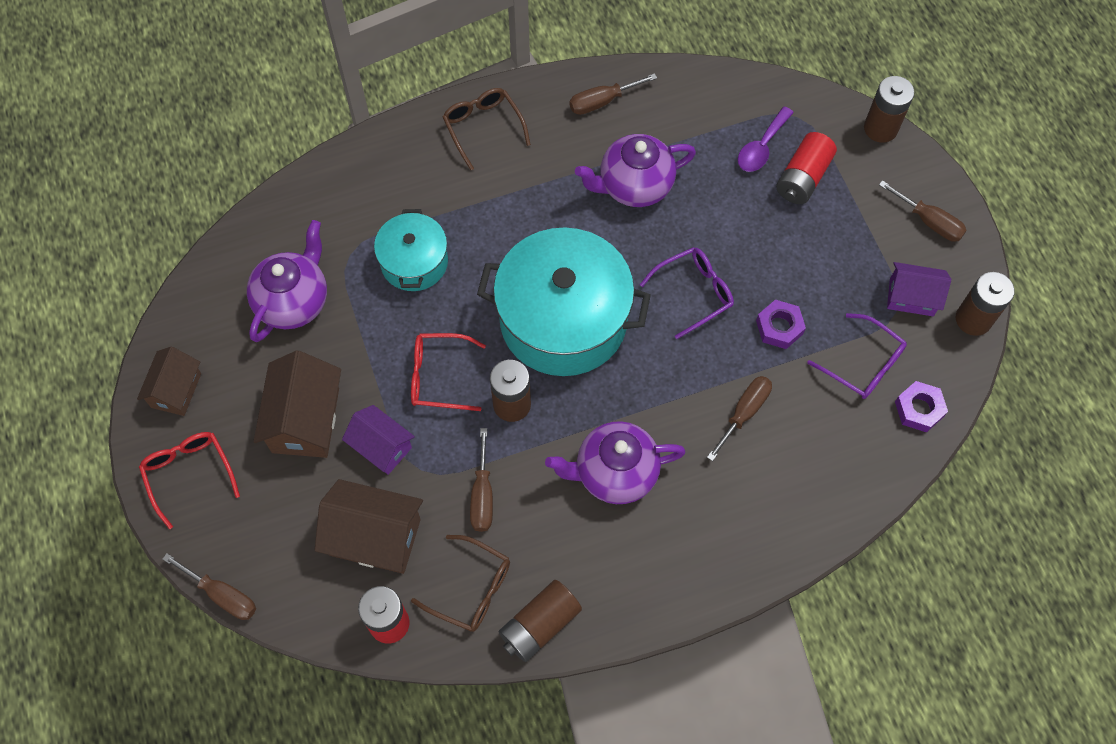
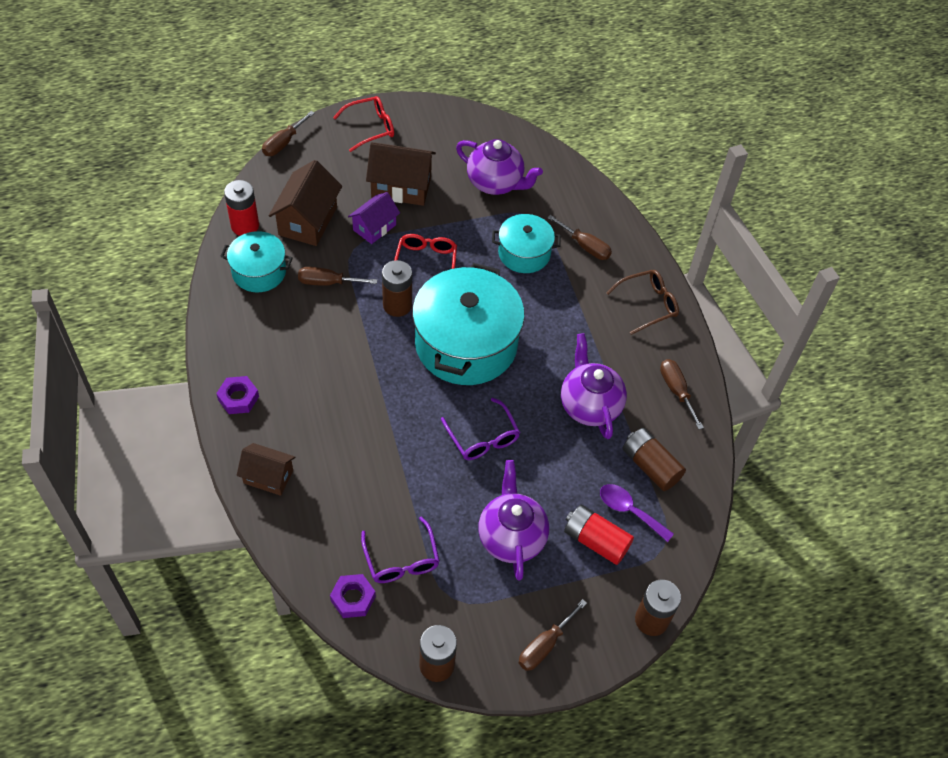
camera: 90 degrees right, 10 degrees down
(176, 390) = (432, 121): brown house -> brown house (268, 477)
(471, 589) = (259, 272): brown glasses -> turquoise pot
(540, 625) = (224, 309): brown battery -> brown battery (650, 466)
(614, 473) = (331, 365): purple teapot -> purple teapot (511, 537)
(744, 413) = (368, 460): brown screwdriver -> brown screwdriver (585, 246)
(779, 327) = (444, 498): purple nut -> purple nut (238, 398)
(863, 364) = (401, 560): purple glasses -> purple glasses turned 60 degrees counterclockwise
(911, 297) = (464, 613): purple house -> none

